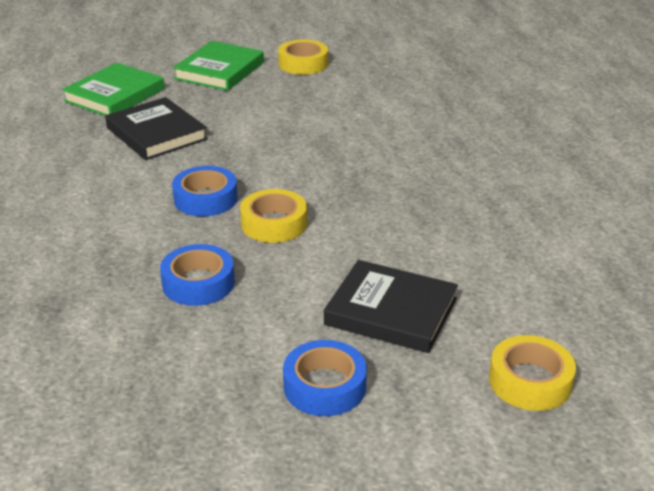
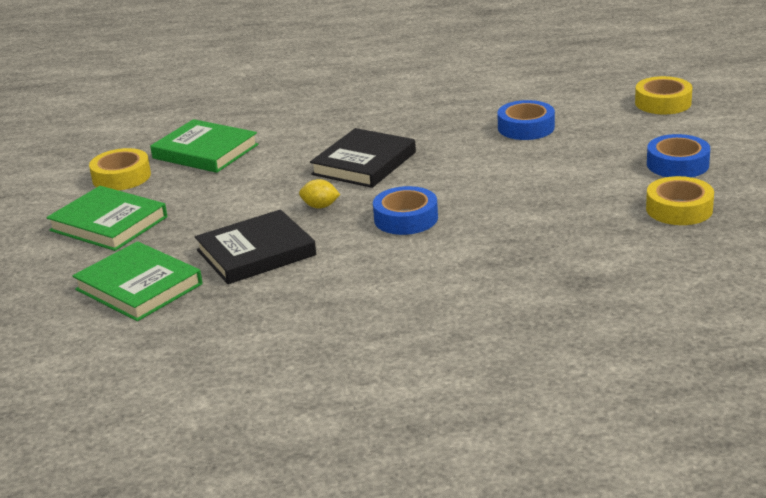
camera: 80 degrees left, 5 degrees down
(198, 283) = (548, 215): blue tape -> blue tape (526, 127)
(237, 154) = (320, 206): none -> yellow lemon
(274, 224) = (457, 186): yellow tape -> yellow tape (679, 209)
(354, 90) = (205, 151): none -> green book
(391, 312) = (588, 141): black book -> black book (364, 163)

